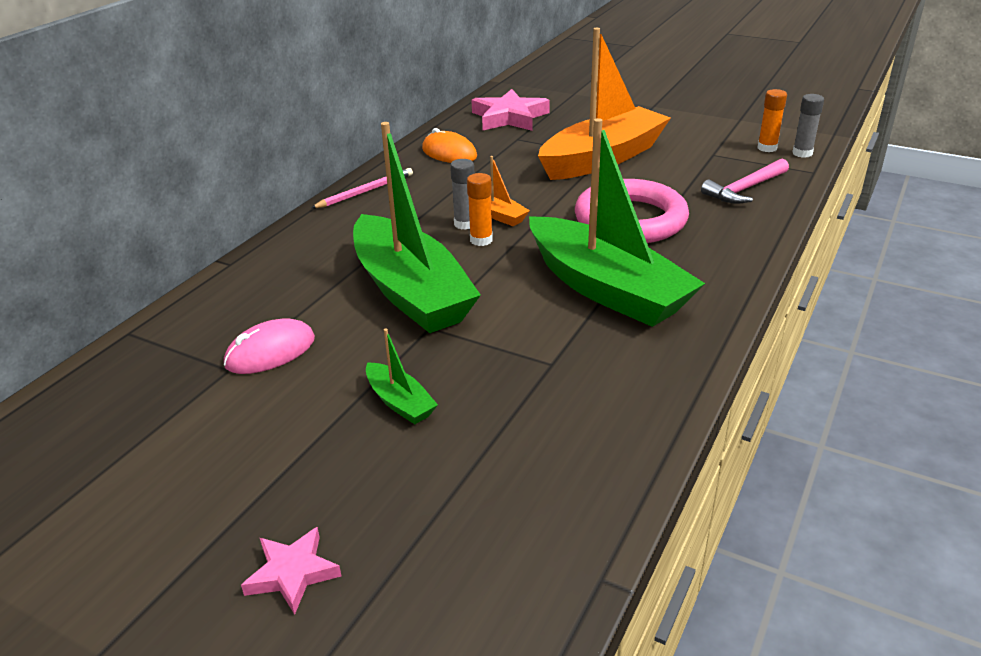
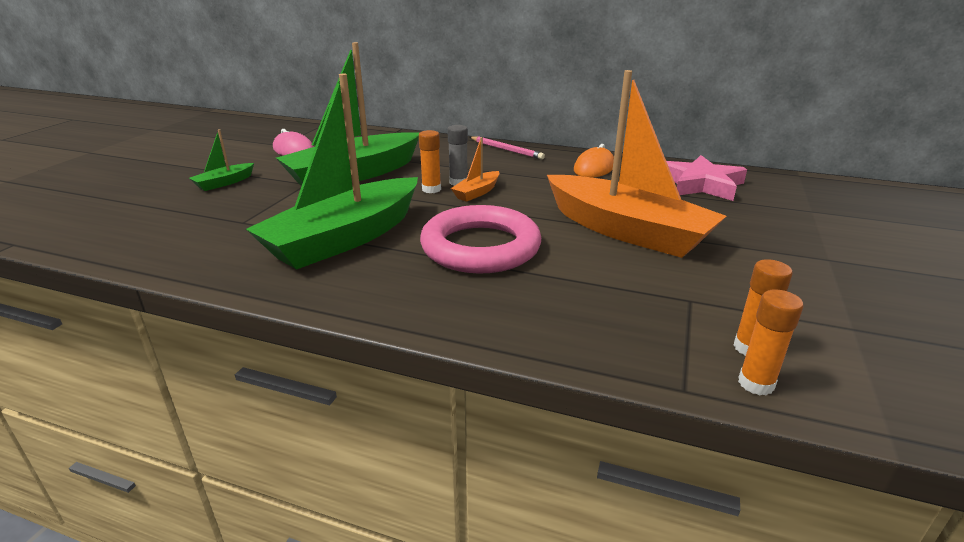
camera: 80 degrees right, 5 degrees down
(292, 573) = (101, 175): pink star -> none
(744, 189) = (586, 320): pink hammer -> none
(802, 153) = (756, 384): grey glue stick -> orange glue stick

